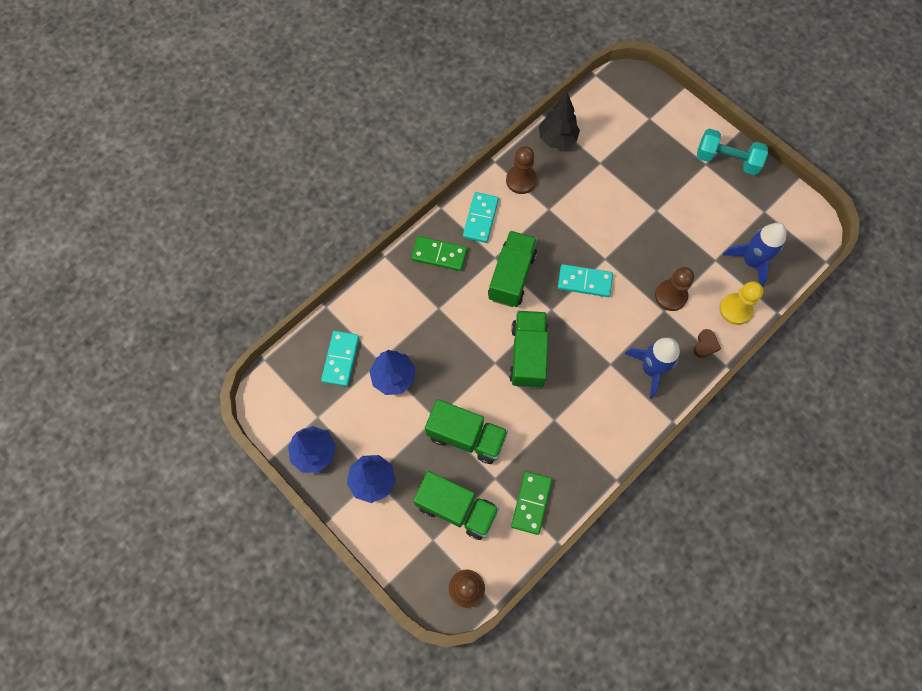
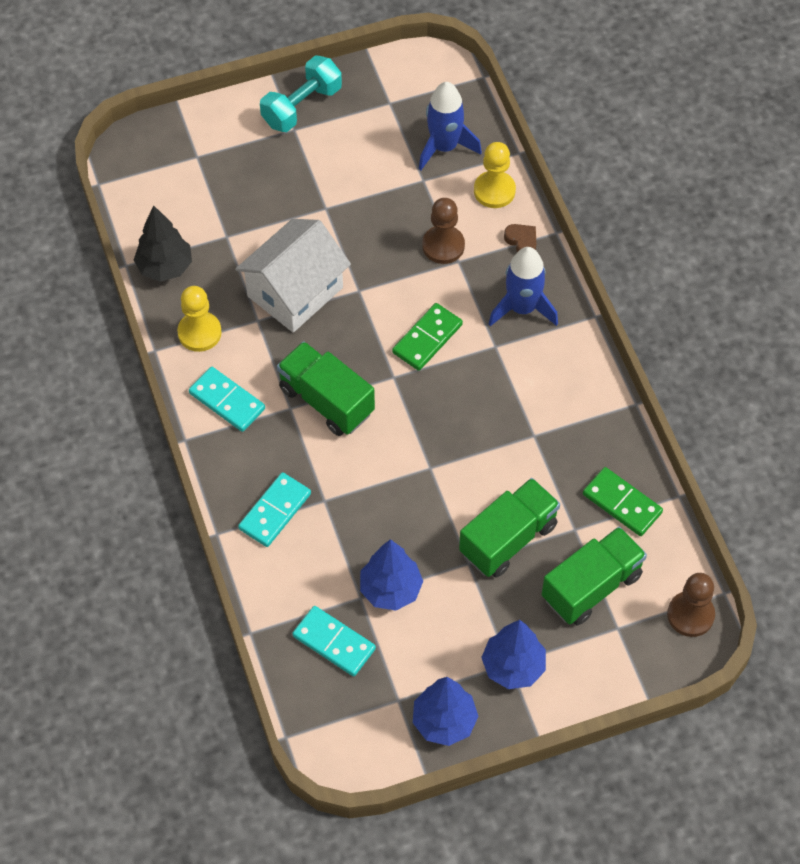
camera: 65 degrees left, 10 degrees down
(439, 255) = (251, 469): green domino -> green domino (427, 339)
(521, 180) = (199, 333): brown pawn -> yellow pawn
(528, 355) = (439, 428): green truck -> none
(582, 221) = (295, 292): none -> white house
(584, 281) = (377, 325): turquoise domino -> turquoise domino (275, 511)

